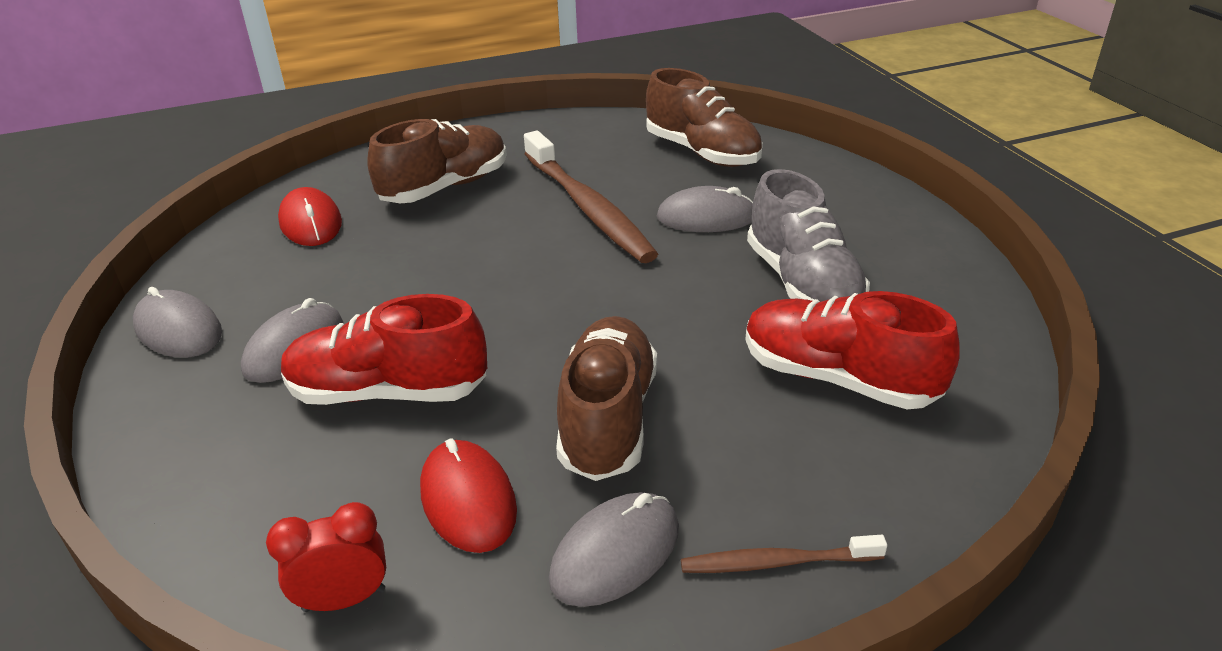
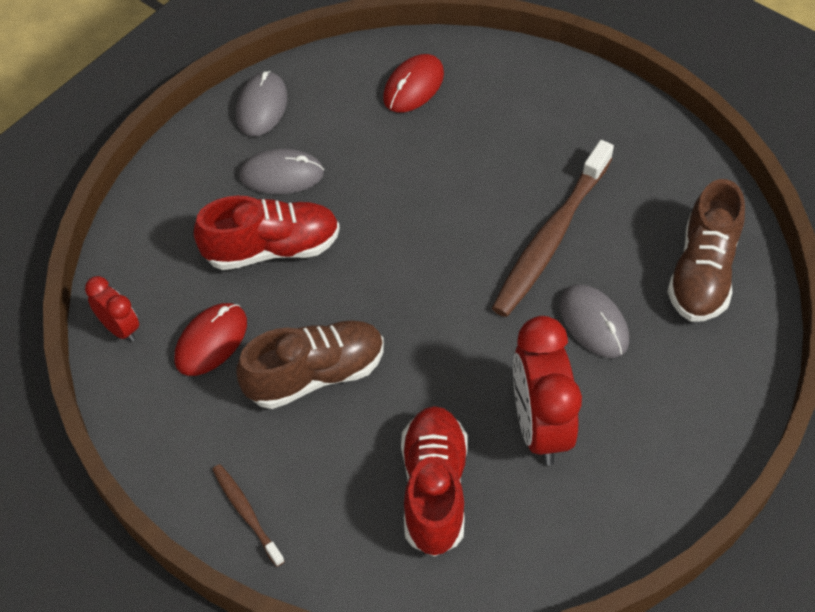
camera: 60 degrees right, 20 degrees up
(388, 392) = (272, 248): red shoe -> red shoe turned 105 degrees clockwise
(445, 187) = (515, 132): brown shoe -> none
(615, 553) = (211, 431): grey mouse -> none
(802, 283) = (540, 426): grey shoe -> red clock

